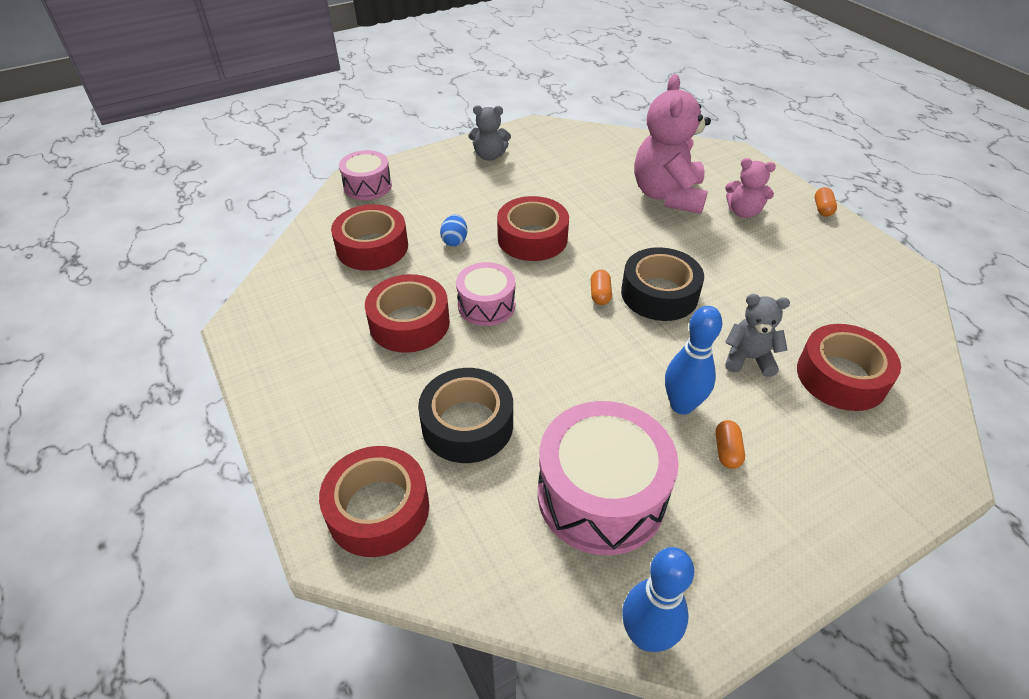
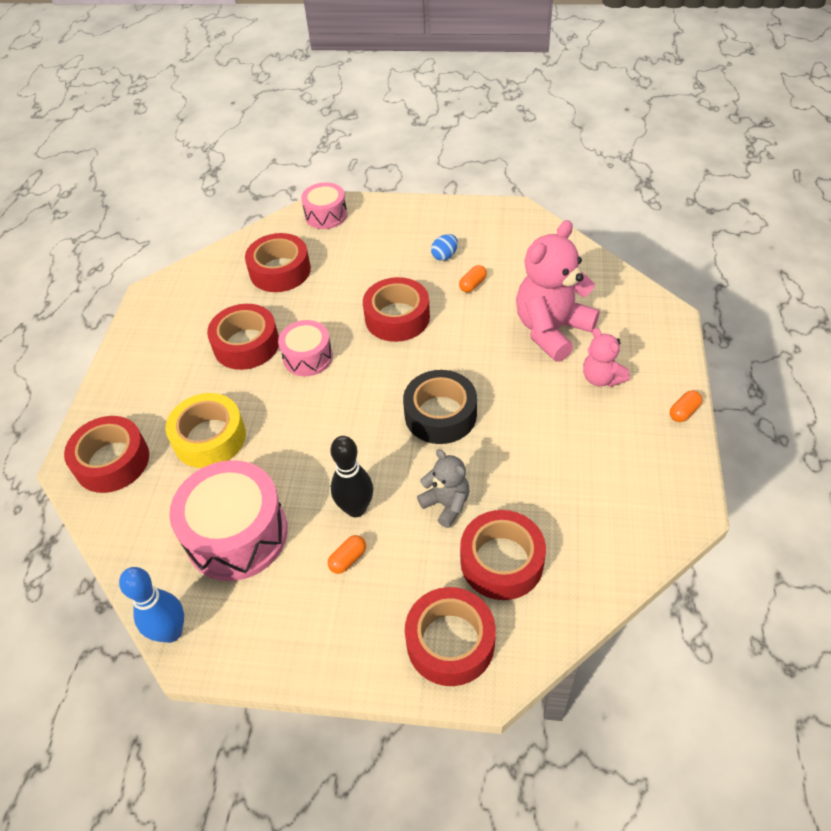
camera: 40 degrees right, 5 degrees up
(454, 241) = (339, 292): blue egg -> blue egg (445, 256)
(467, 424) = (209, 438): black tape -> yellow tape
(489, 156) = (443, 225): grey teddy bear -> none
(600, 294) = (395, 391): orange capsule -> orange capsule (472, 285)
(682, 405) = (356, 508): blue bowling pin -> black bowling pin
(885, 463) = (450, 642): none -> red tape

